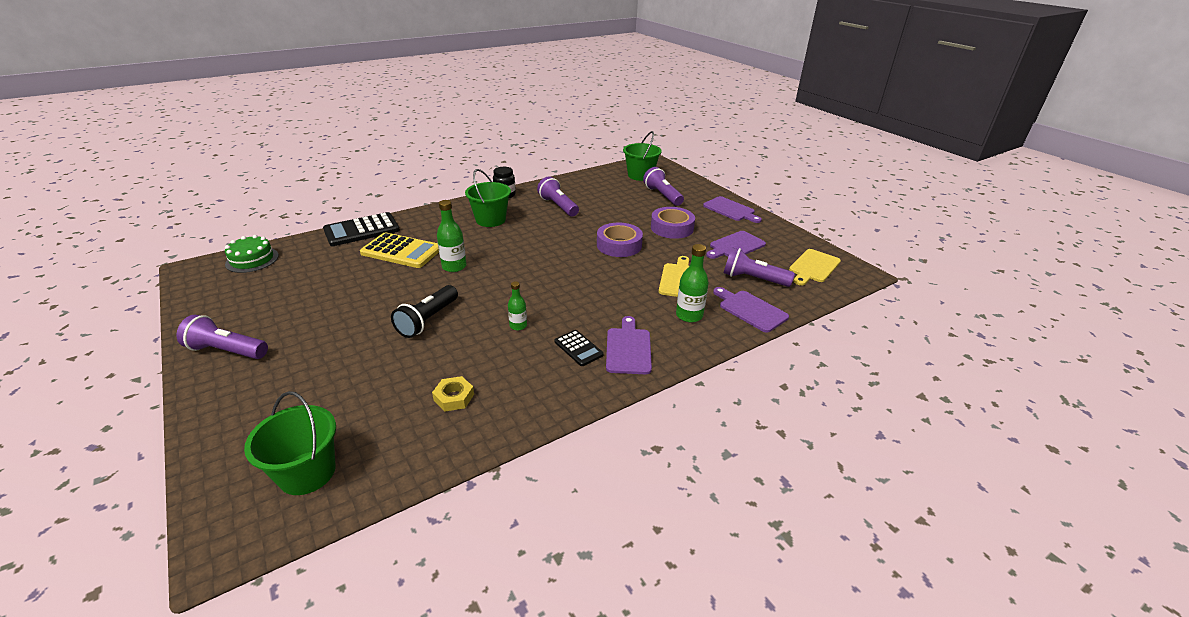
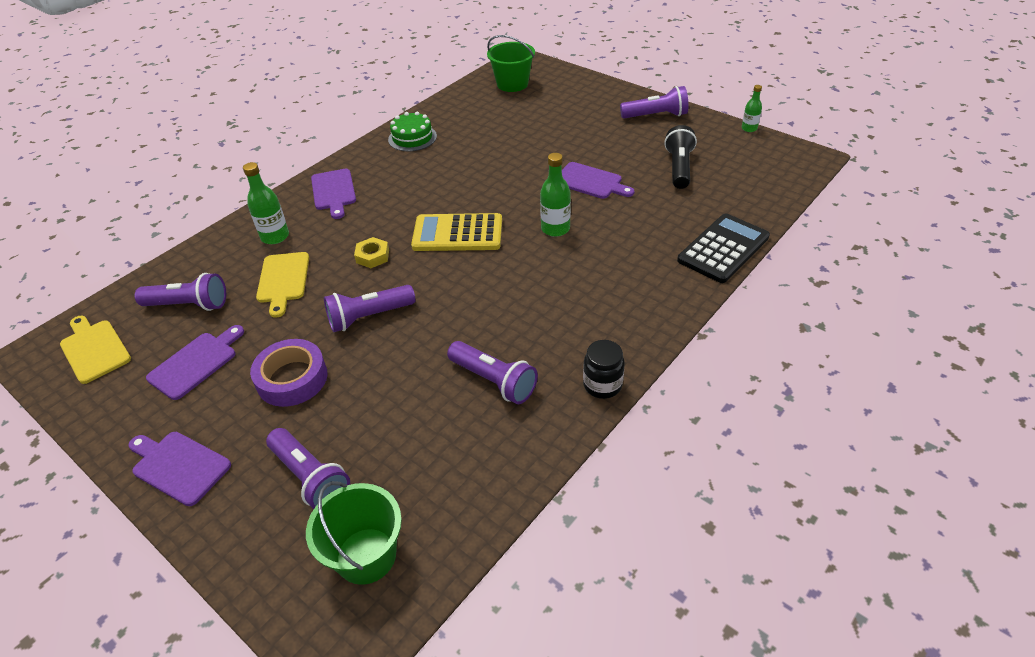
camera: 165 degrees right, 10 degrees up
(252, 260) = (775, 181): green cake -> green cake (412, 138)
(401, 251) = (636, 232): yellow calculator -> yellow calculator (457, 233)
(428, 320) = (527, 171): black flashlight -> black flashlight (679, 168)
(454, 397) = (457, 130): yellow nut -> yellow nut (372, 256)
(490, 220) = (576, 316): green bucket -> none
(518, 326) = (442, 186): green bottle -> green bottle (749, 128)
(578, 348) = (378, 181): black calculator -> none
(619, 245) = (369, 317): purple tape -> purple flashlight
(750, 310) = (206, 260): purple cutting board -> purple cutting board (590, 182)
(813, 267) = (94, 349): yellow cutting board -> yellow cutting board turned 60 degrees counterclockwise

